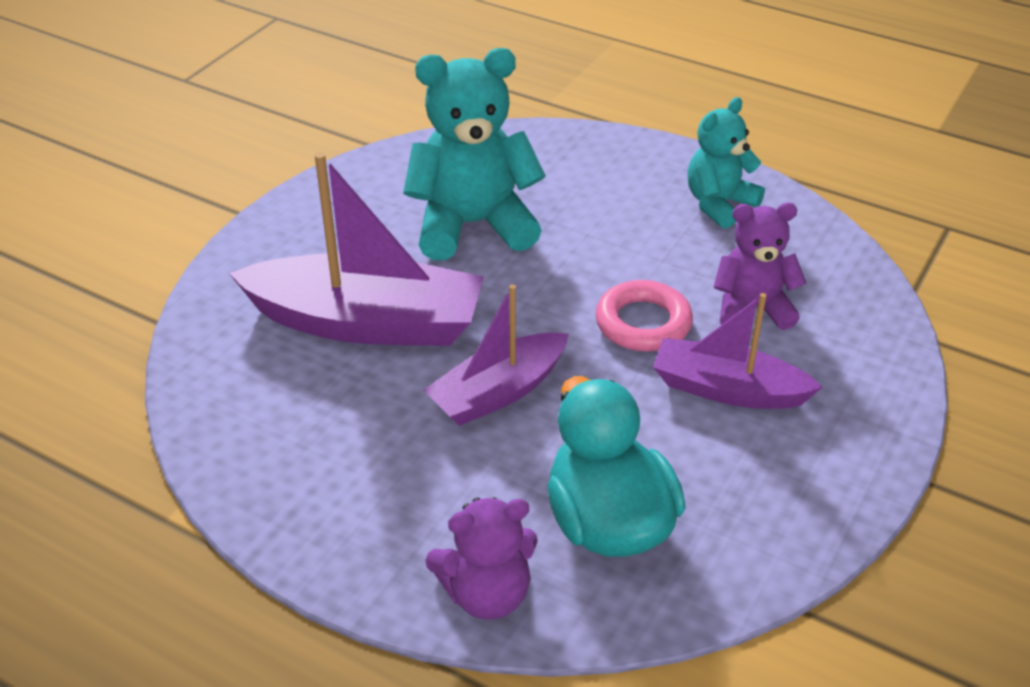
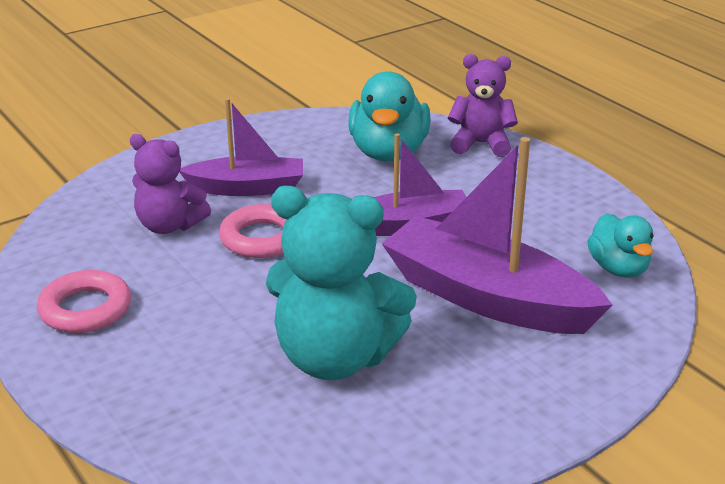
camera: 155 degrees left, 10 degrees down
(235, 404) = (618, 268): none -> turquoise duck
(719, 204) = (85, 309): turquoise teddy bear -> pink ring
(728, 389) = (247, 188): purple boat -> purple boat turned 45 degrees counterclockwise

